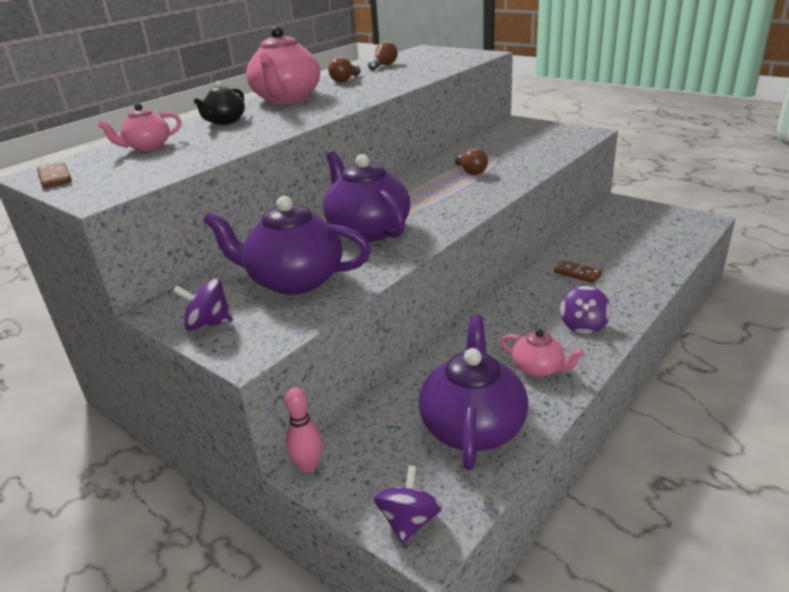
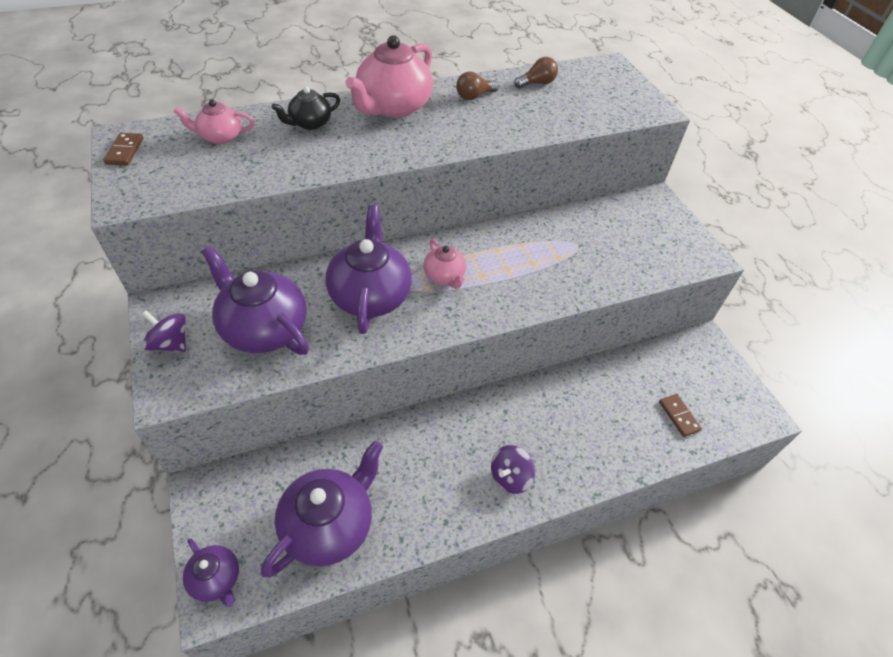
camera: 25 degrees right, 20 degrees up
(308, 466) = (199, 484): pink bowling pin -> none
(409, 521) = (216, 579): purple spinning top -> purple teapot
(471, 172) = (532, 259): brown light bulb -> none
(538, 368) = (429, 500): pink teapot -> pink teapot (444, 276)
(577, 273) = (567, 412): brown domino -> brown domino (679, 416)

